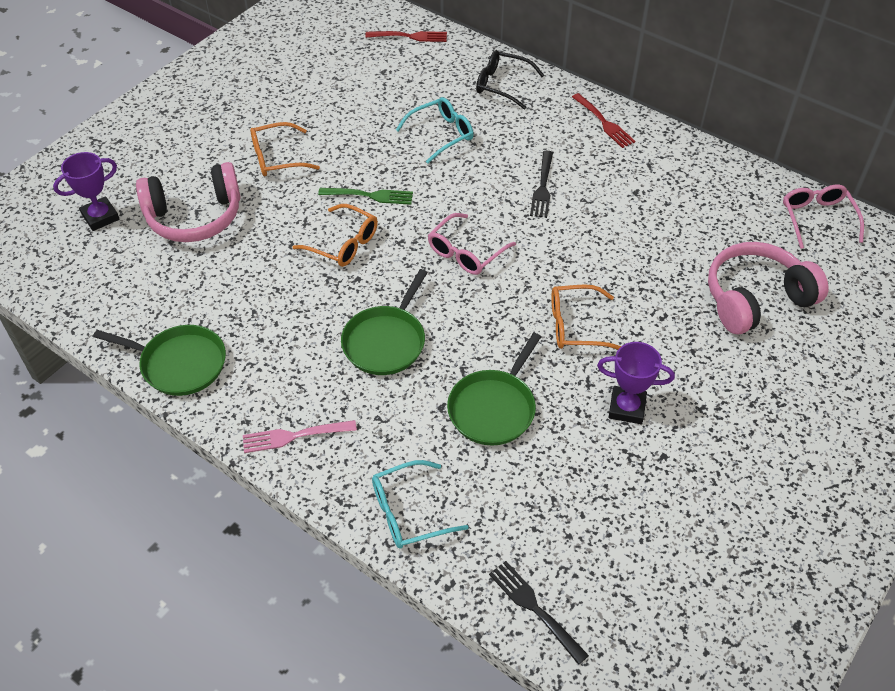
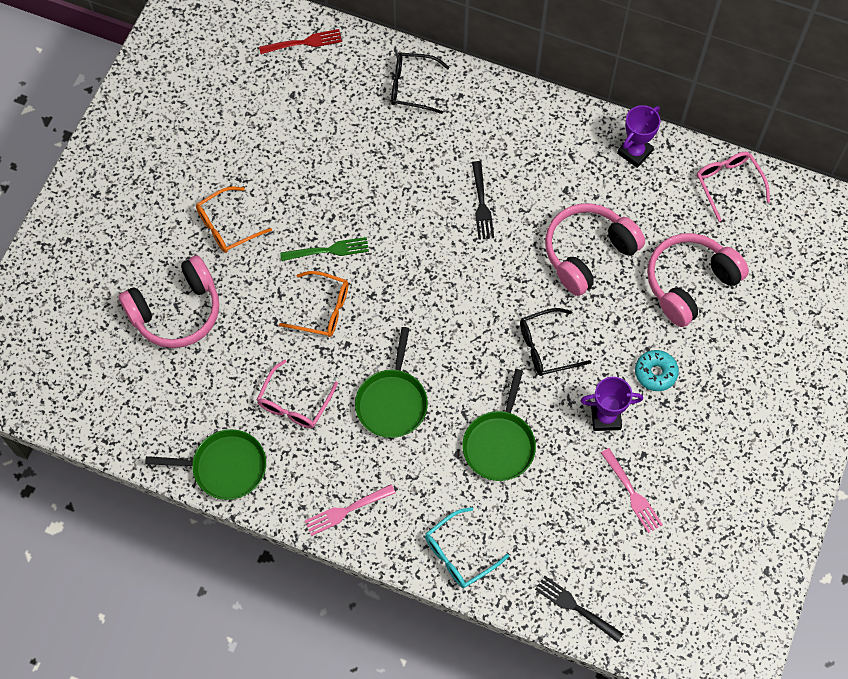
camera: 15 degrees left, 15 degrees up
(100, 217) = (89, 332): purple trophy -> purple trophy (634, 152)
(441, 134) = (372, 162): turquoise glasses -> none
(466, 252) = (433, 293): pink glasses -> pink glasses (294, 403)
(576, 325) = (546, 347): orange glasses -> black glasses
(603, 122) = (518, 113): red fork -> none
(639, 494) = (631, 493): none -> pink fork
(646, 250) = (588, 253): none -> pink headphones
(697, 376) = (655, 373): none -> turquoise donut

